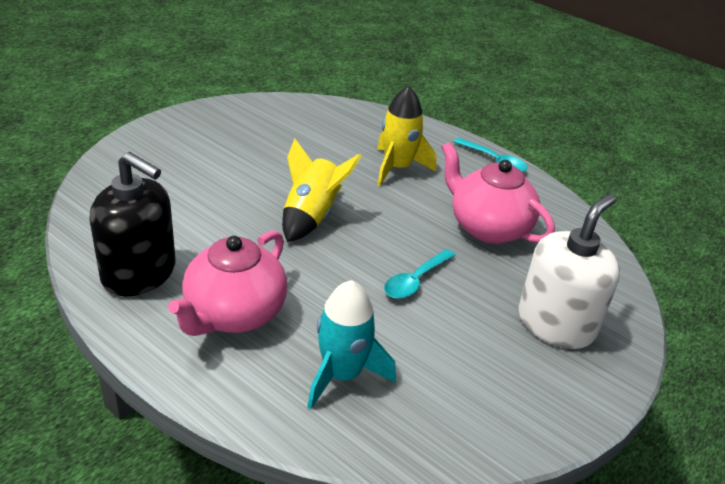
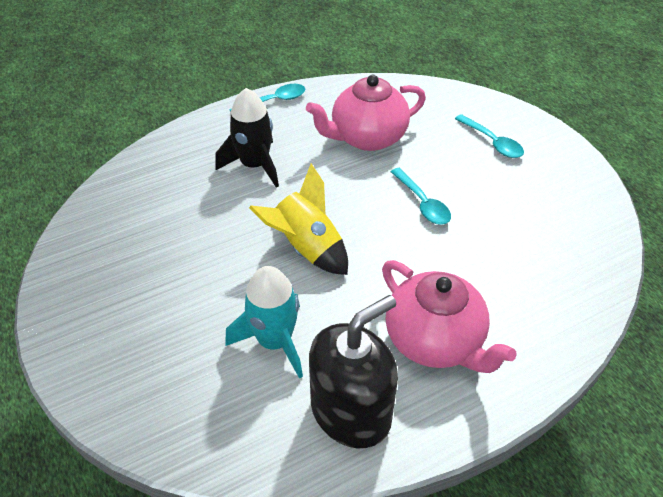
camera: 65 degrees left, 10 degrees up
(342, 375) = (525, 282): turquoise rocket -> turquoise rocket (275, 341)
(397, 168) = (255, 165): yellow rocket -> black rocket
(556, 324) = (492, 142): white soap dispenser -> turquoise spoon

